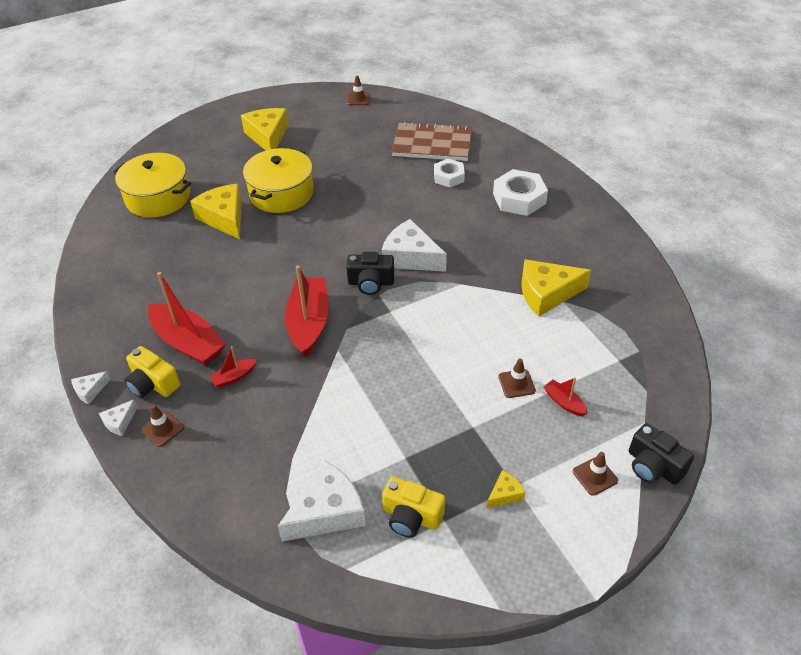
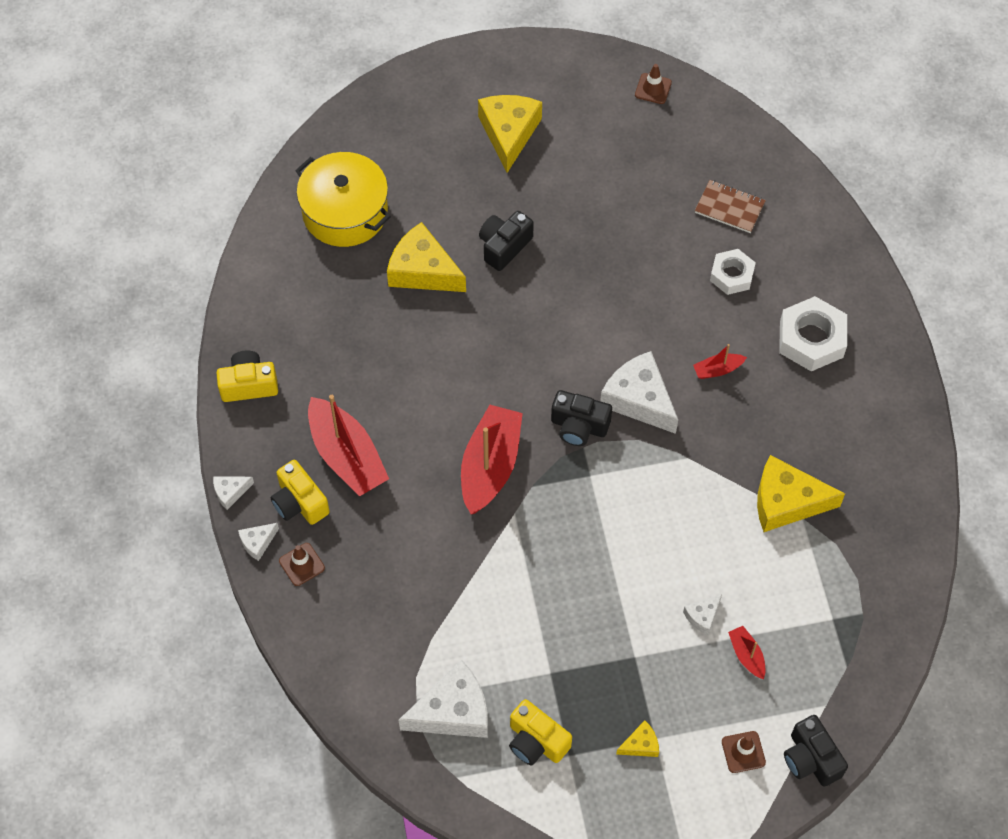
camera: 15 degrees right, 15 degrees up
(97, 314) = (249, 385): none -> yellow camera
(224, 218) = (423, 270): yellow cheese -> yellow cheese turned 45 degrees counterclockwise
(234, 377) = (390, 518): red boat -> red boat (717, 370)
(281, 193) = (504, 246): yellow pot -> black camera
(432, 144) = (729, 208): brown notebook -> brown notebook, size x0.56
(516, 384) = (702, 616): brown traffic cone -> white cheese

